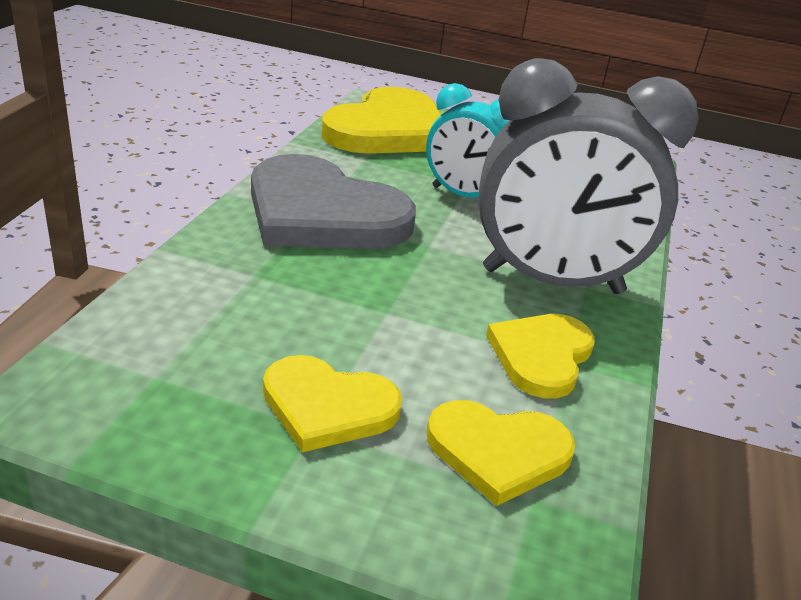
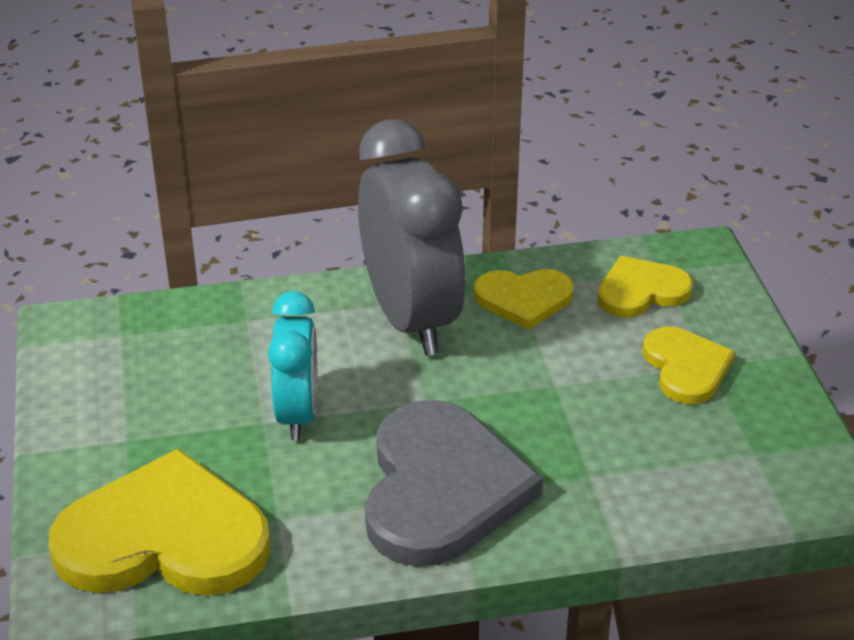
camera: 115 degrees left, 5 degrees up
(498, 452) = (641, 291): yellow heart -> yellow heart turned 90 degrees counterclockwise

